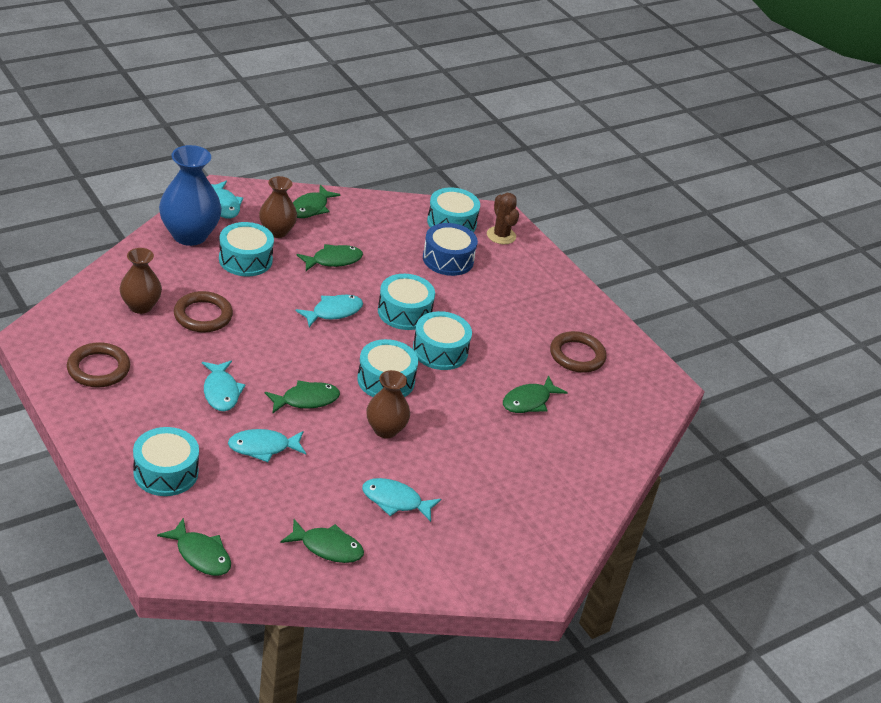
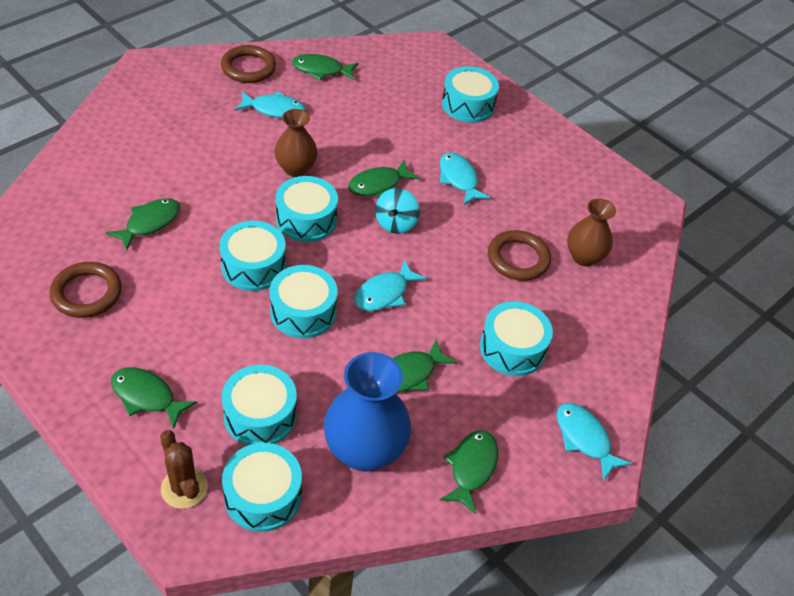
camera: 170 degrees right, 10 degrees up
(98, 369) = (576, 182): brown ring -> brown ring (248, 68)
(189, 235) = (594, 371): blue vase -> blue vase (364, 450)
(200, 555) = (412, 54): green fish -> green fish (147, 396)
(263, 447) = (400, 136): turquoise fish -> none
(277, 231) = (497, 407): brown vase -> none
(303, 362) = (396, 223): none -> turquoise spinning top
(448, 259) = (260, 415): blue drum -> turquoise drum

